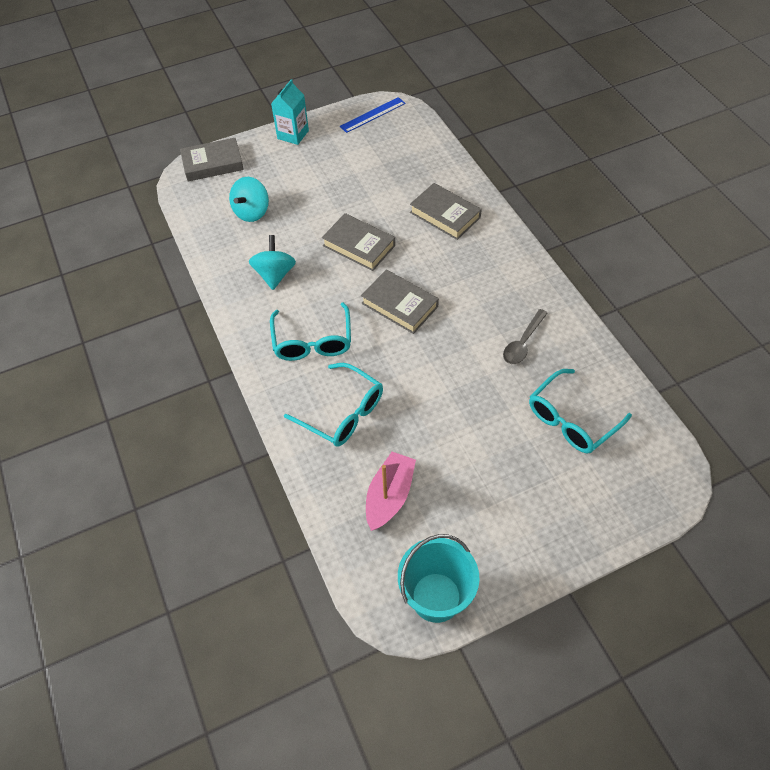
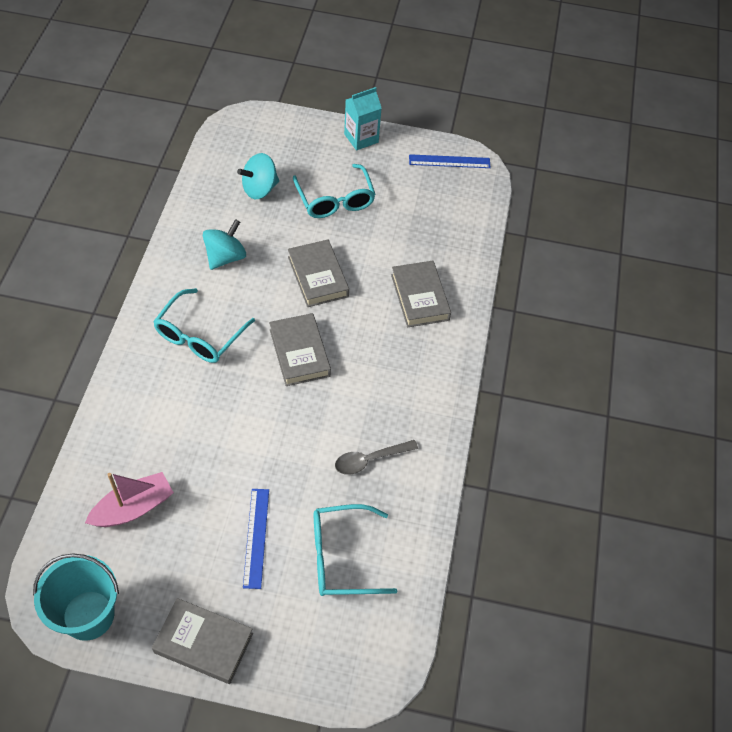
camera: 30 degrees right, 0 degrees up
(213, 164) = (269, 125): grey book -> grey book (203, 643)
(342, 413) = (164, 413): turquoise glasses -> turquoise glasses (335, 200)
(500, 450) = (256, 537): none -> blue ruler

